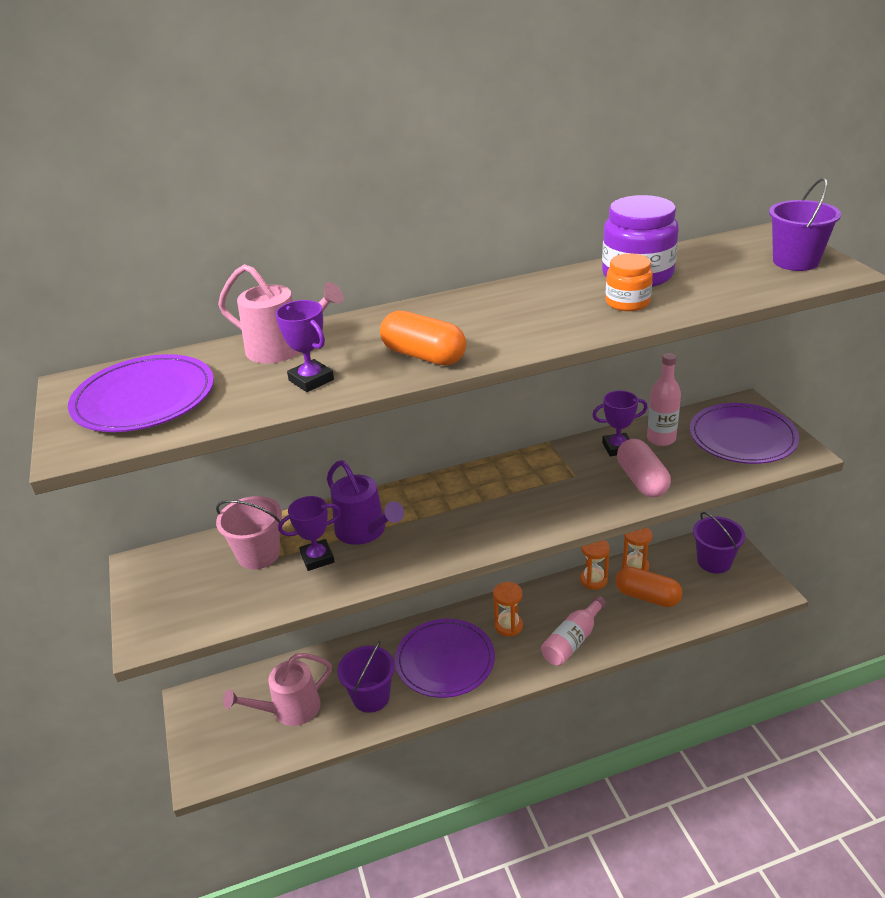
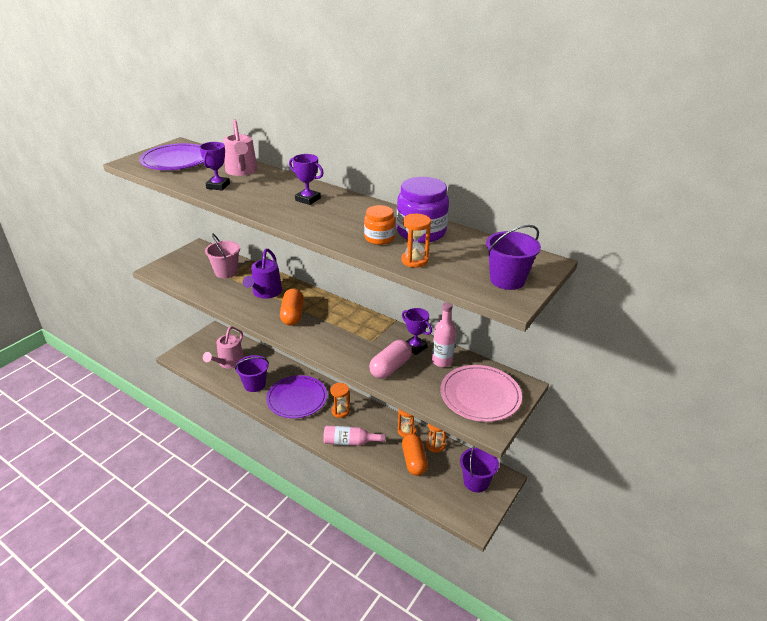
camera: 50 degrees right, 0 degrees up
(289, 710) = (229, 362): pink watering can -> pink watering can turned 90 degrees counterclockwise
(317, 558) = (235, 288): purple trophy -> purple trophy (308, 199)
(424, 356) = (263, 203): orange capsule -> orange capsule (292, 315)
(707, 297) = (414, 260): none -> orange hourglass
(742, 437) = (480, 395): purple plate -> pink plate

